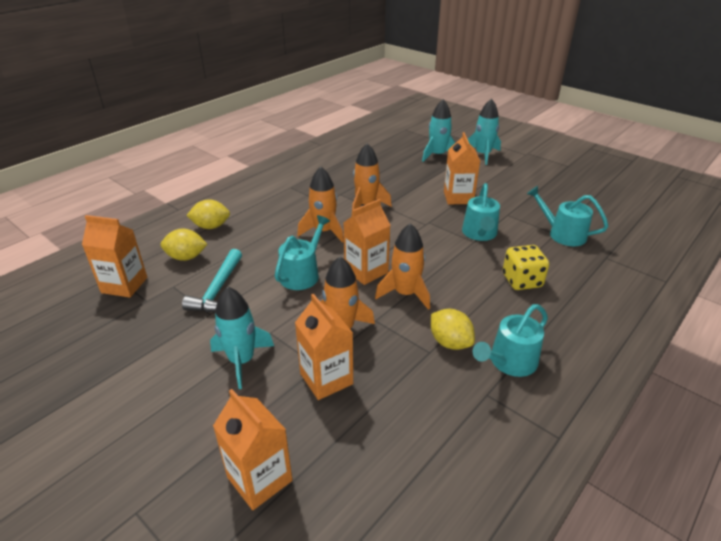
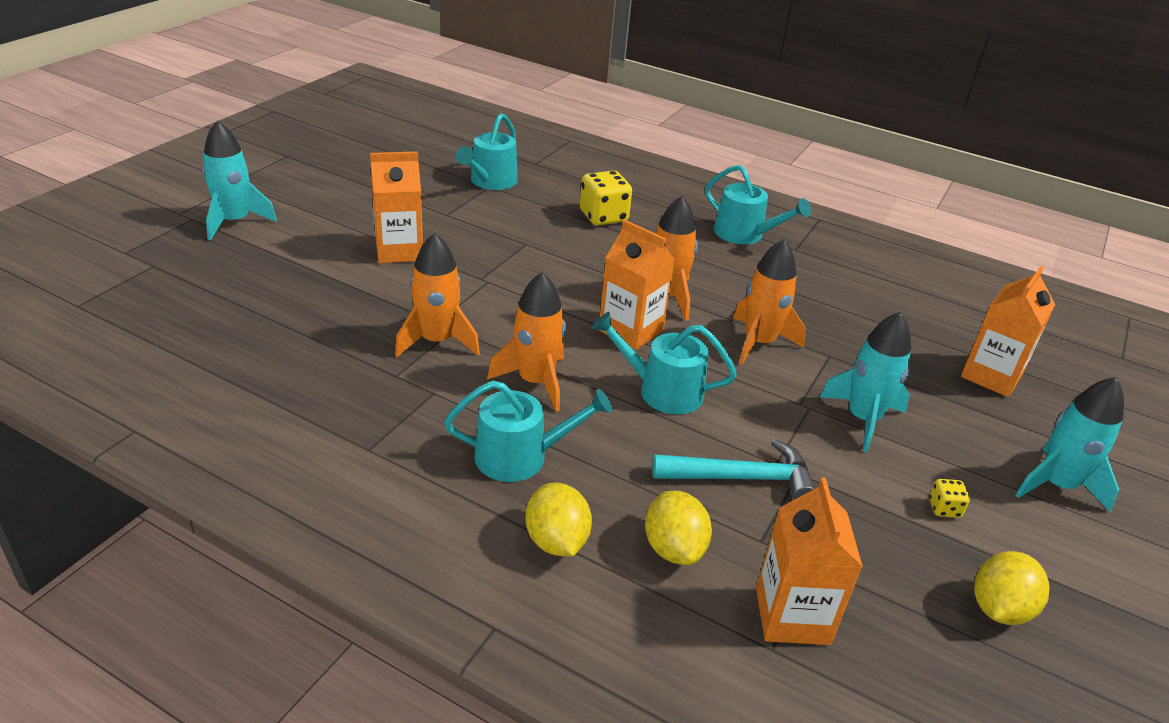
camera: 105 degrees left, 0 degrees up
(145, 373) = (944, 508): none -> yellow dice
(326, 379) = (844, 347): orange carton -> none
(437, 155) = (229, 266): turquoise rocket -> turquoise rocket (1056, 485)
(450, 342) = (736, 267): yellow lemon -> yellow lemon (999, 608)
(479, 233) = (504, 238): turquoise watering can -> turquoise watering can (520, 456)

